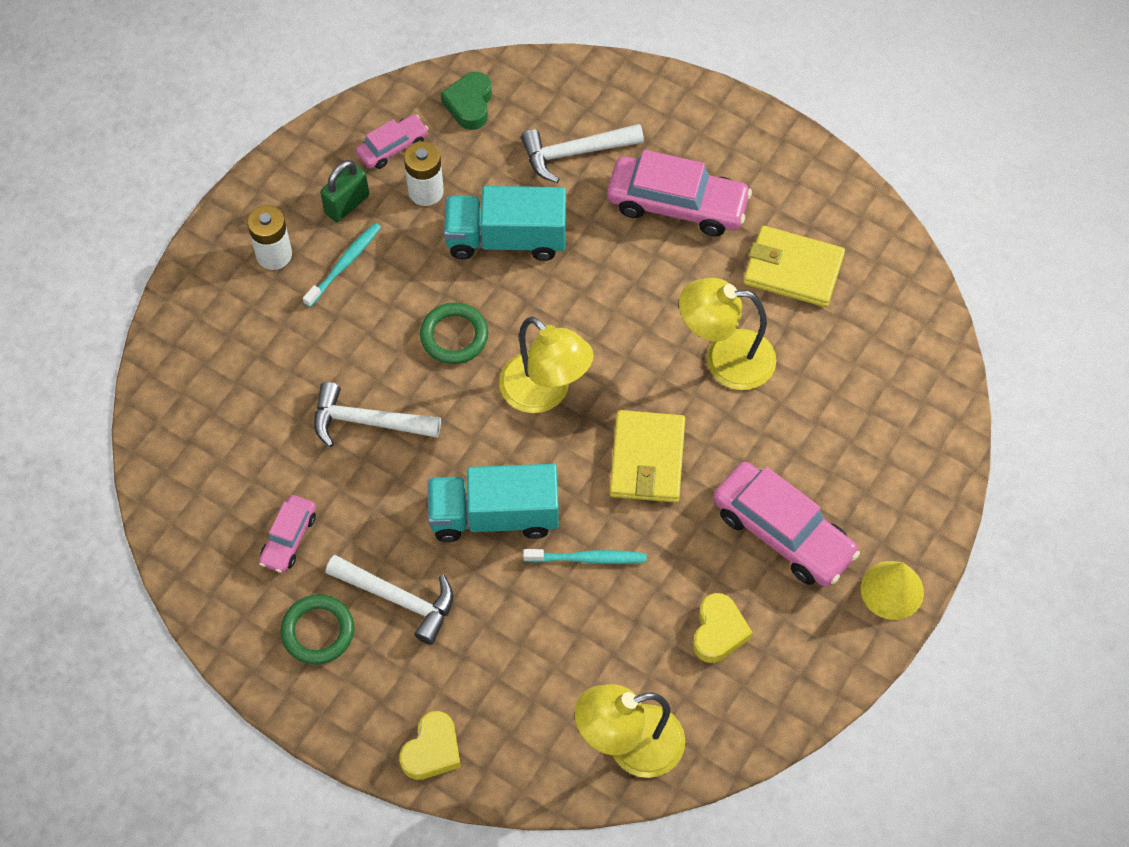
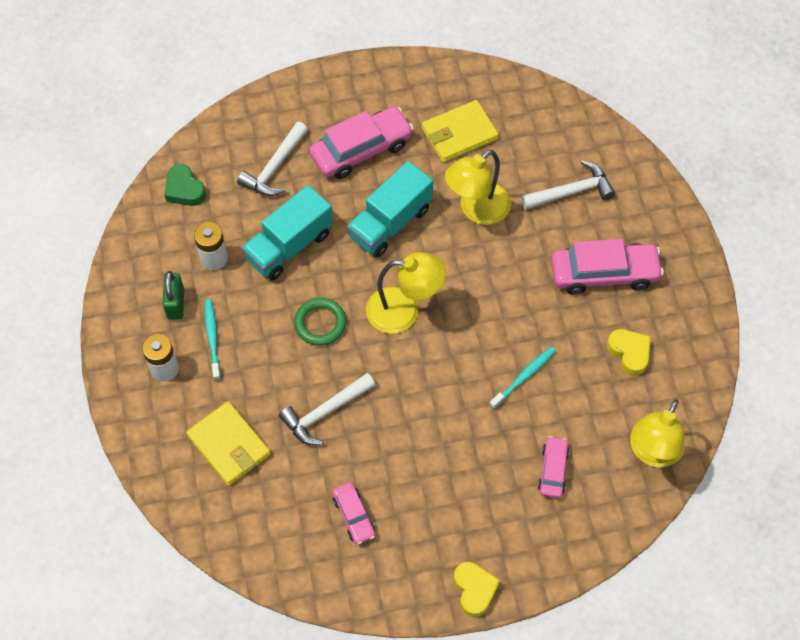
camera: 45 degrees left, 0 degrees up
(318, 631) = (427, 550): green ring -> none
(393, 147) = (166, 249): pink car -> pink car (553, 470)
(398, 599) = (450, 491): white hammer -> white hammer (571, 192)
(432, 750) = (558, 553): yellow heart -> yellow heart (474, 590)
(494, 515) = (451, 399): turquoise truck -> turquoise truck (390, 223)
(647, 459) = (496, 297): yellow wallet -> yellow wallet (229, 445)
(892, 590) = (686, 254): yellow cone -> none

